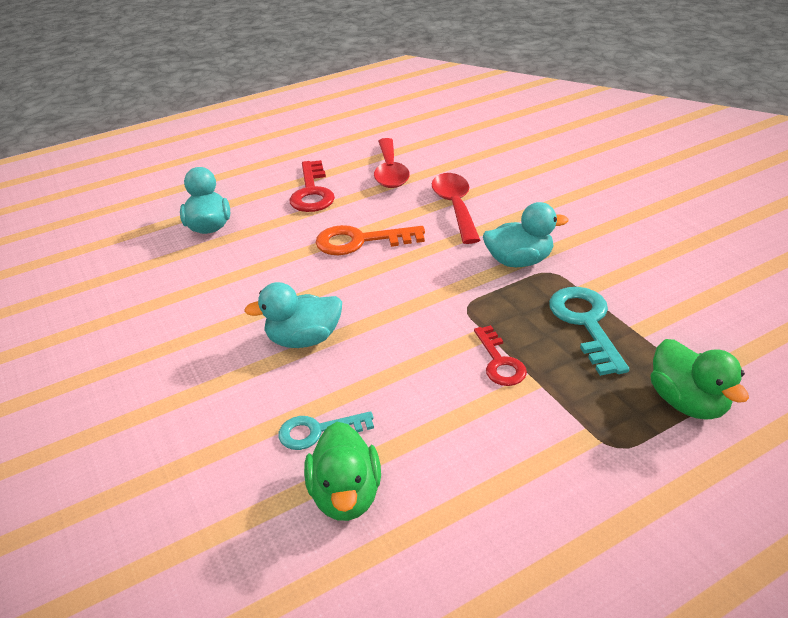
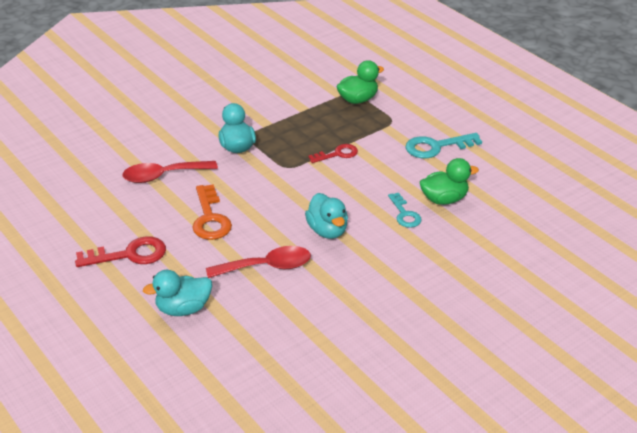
camera: 100 degrees left, 0 degrees up
(390, 172) = (99, 213): red spoon -> red spoon (267, 267)
(586, 323) = (300, 125): turquoise key -> turquoise key (436, 147)

